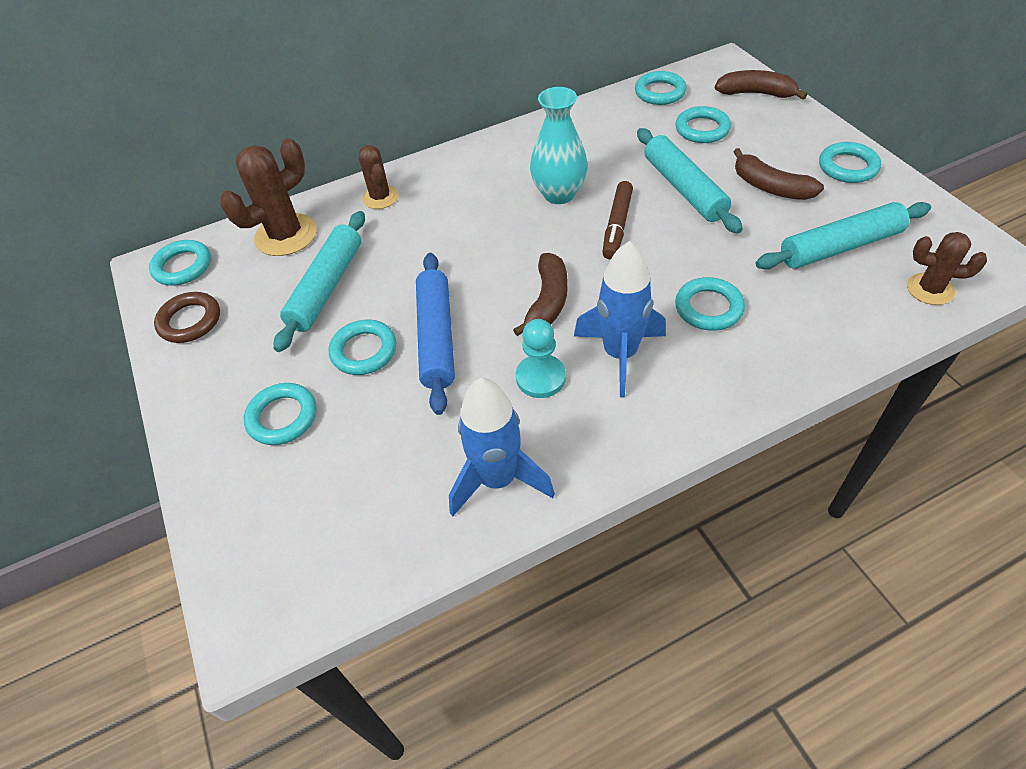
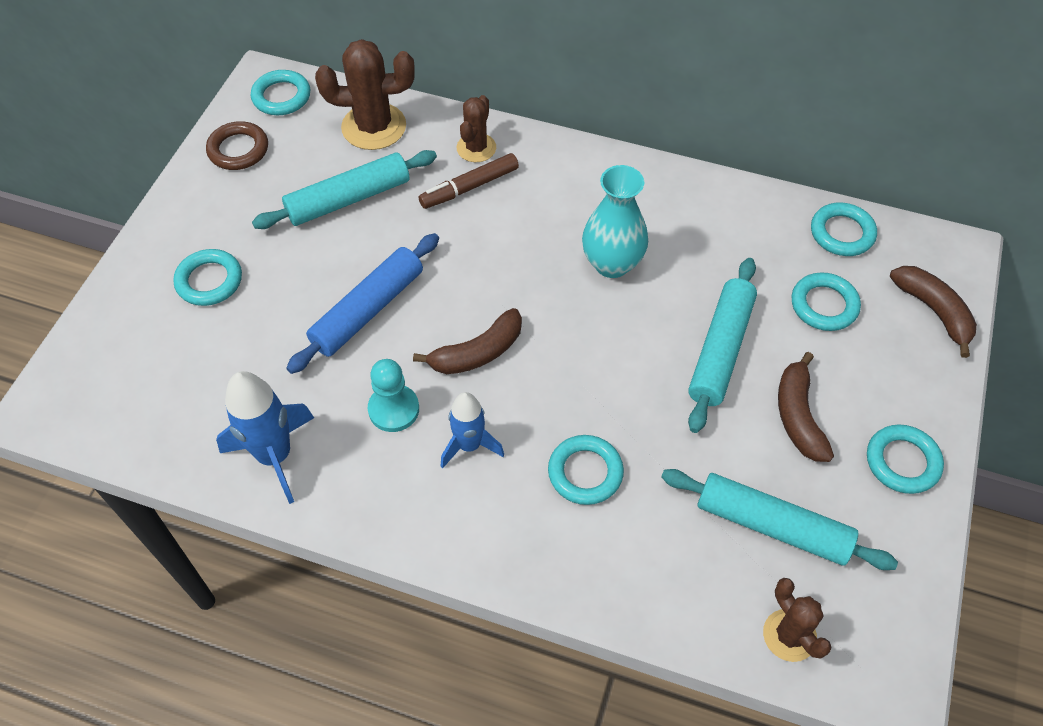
camera: 40 degrees right, 5 degrees up
(364, 351) = (311, 276): turquoise ring -> none
(617, 226) = (616, 335): brown marker -> brown marker (469, 187)
(620, 354) = (469, 445): blue rocket -> blue rocket, size x0.65

